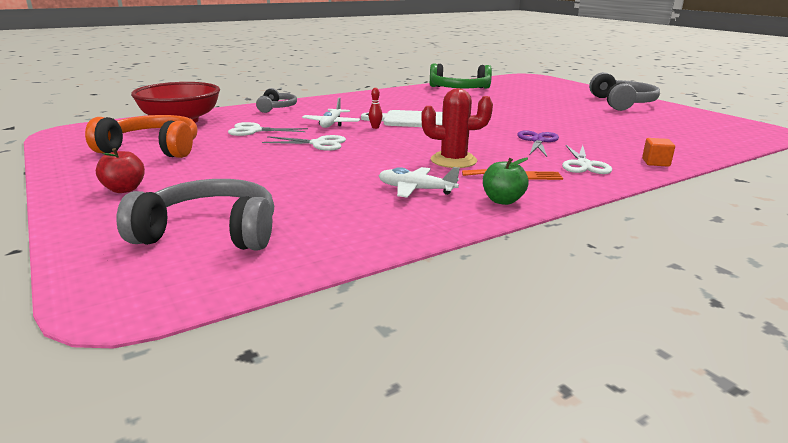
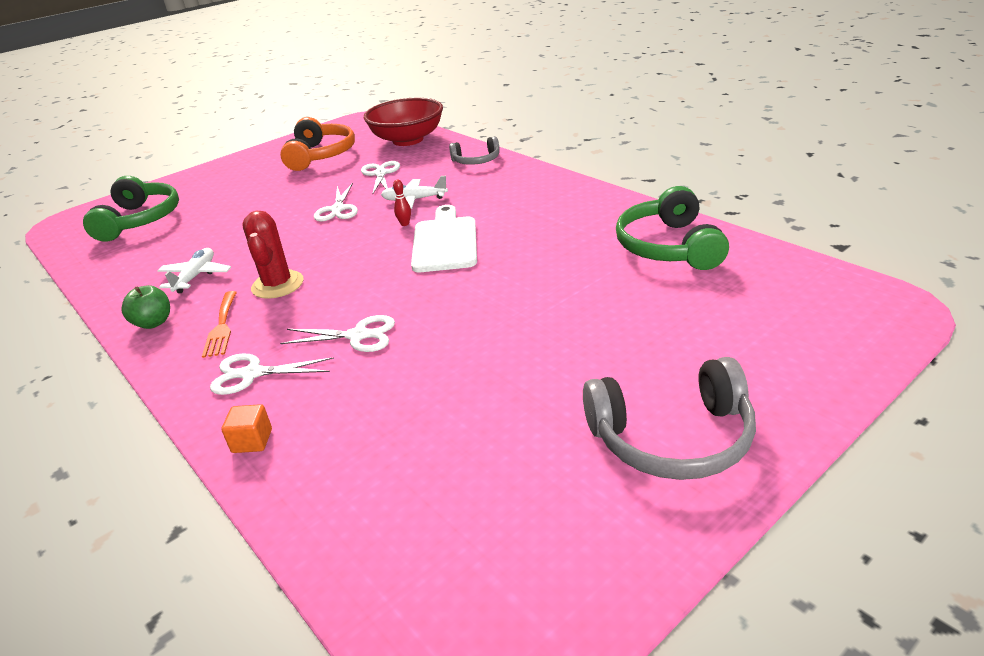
camera: 85 degrees right, 10 degrees up
(124, 189) = (227, 175): red apple -> none
(210, 232) = (140, 220): grey headphones -> green headphones
(537, 141) = (358, 336): purple scissors -> white scissors

